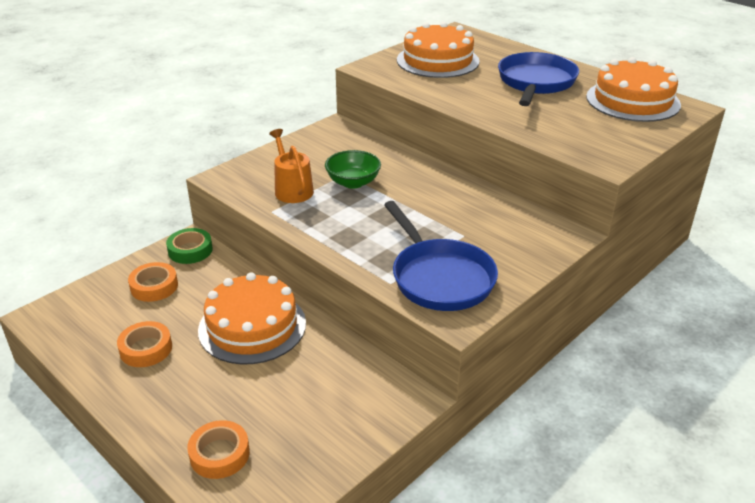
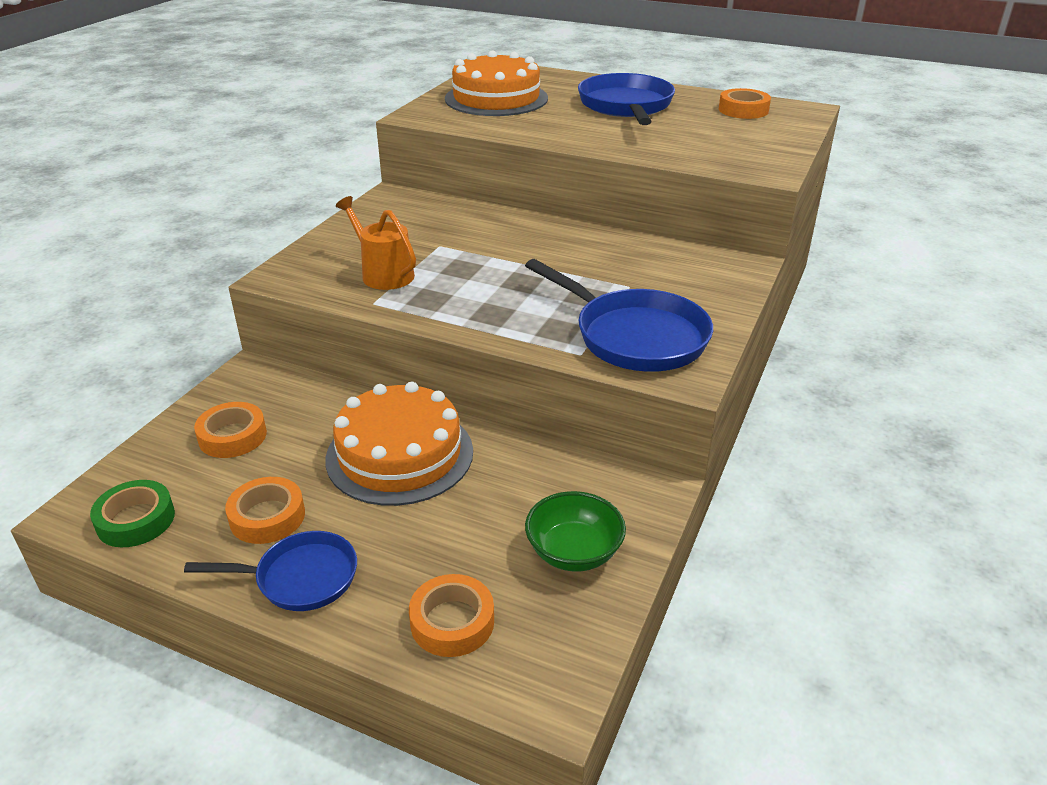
camera: 20 degrees left, 0 degrees up
(143, 396) = (300, 578): none -> blue pan
(190, 250) = (258, 382): green tape -> green tape (136, 520)
(353, 182) = (456, 253): green bowl -> green bowl (574, 552)
(632, 100) = (743, 110): orange cake -> orange tape

